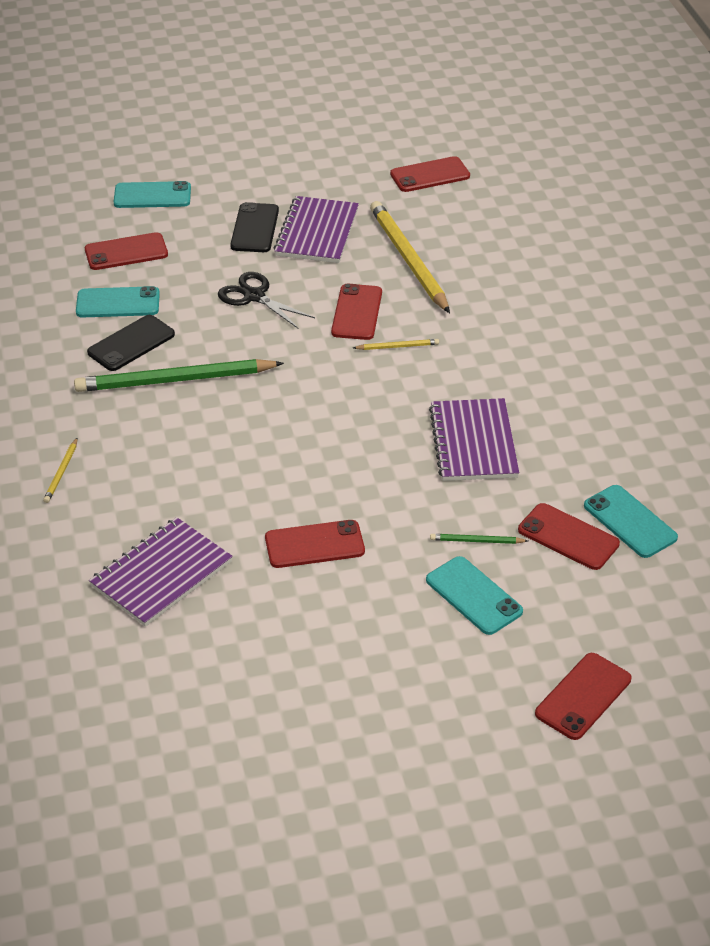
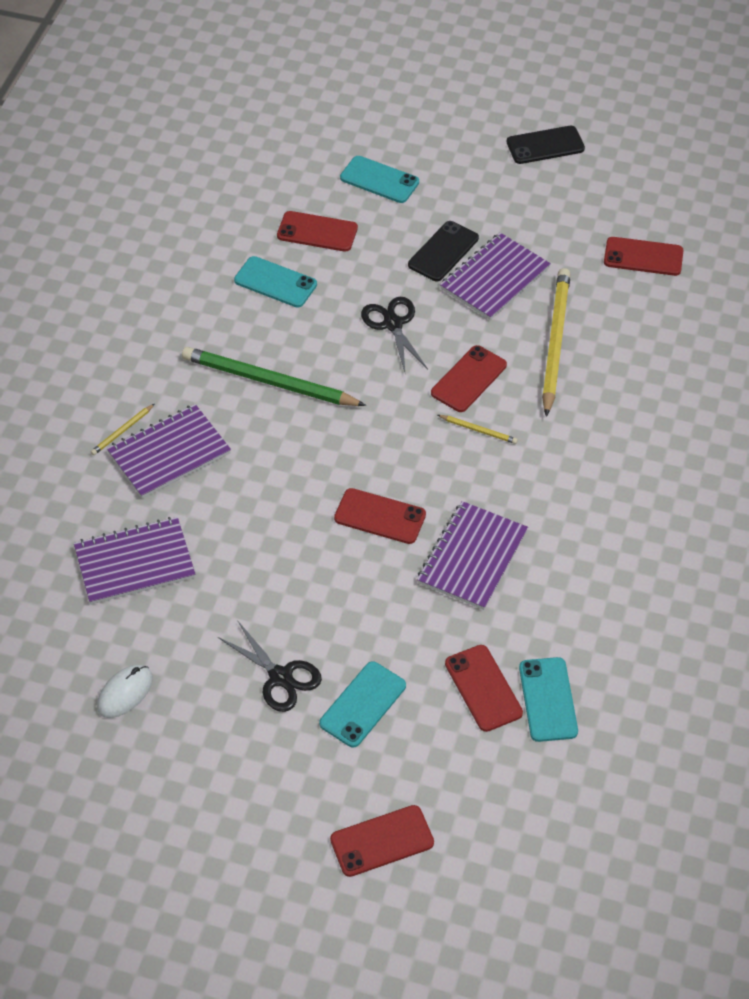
camera: 30 degrees right, 10 degrees up
(123, 472) = (169, 453): none -> purple notebook
(131, 343) = (259, 329): black phone -> black phone (545, 145)
(240, 686) = (125, 693): none -> white mouse
(314, 545) = (270, 593): red phone -> red phone (380, 516)
(380, 607) = (280, 677): none -> black scissors
(473, 596) = (363, 704): turquoise phone -> turquoise phone turned 45 degrees clockwise
(476, 541) = (403, 654): green pencil -> none

